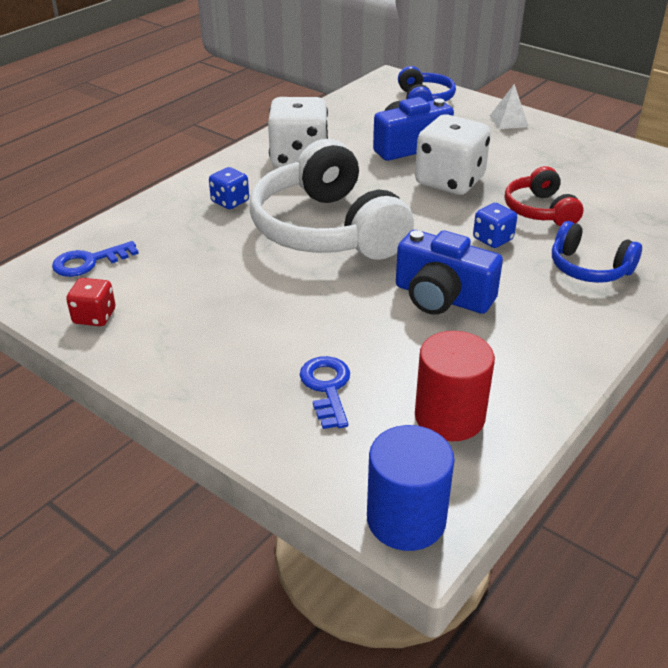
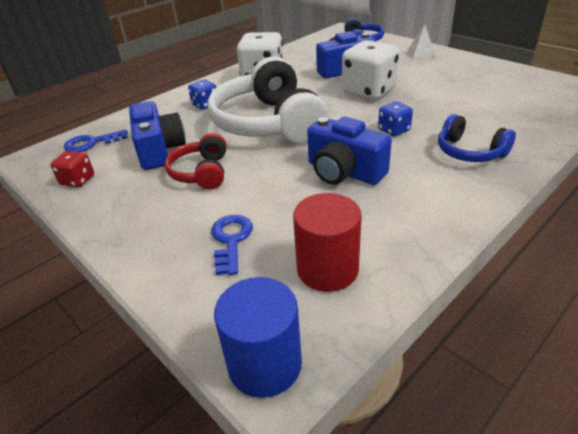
camera: 10 degrees right, 0 degrees up
(190, 271) = (159, 150): none -> blue camera
(540, 210) = (435, 110): red headphones -> red headphones (201, 172)

